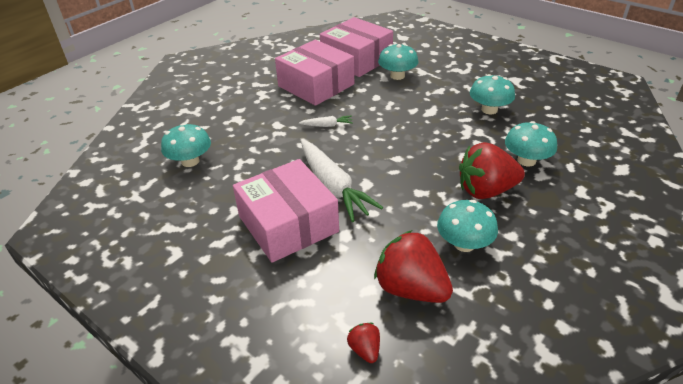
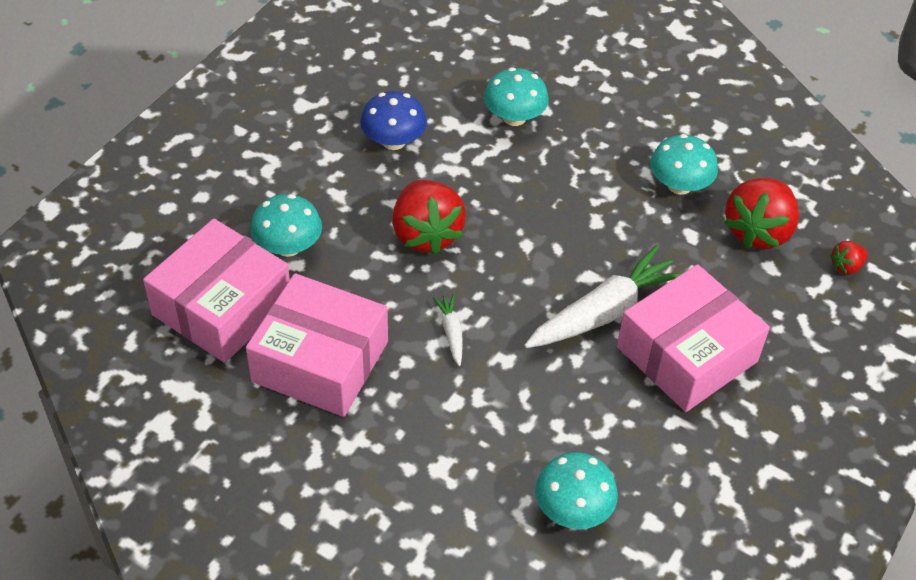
camera: 100 degrees left, 10 degrees up
(316, 85) = (320, 361): pink box -> pink box turned 75 degrees clockwise
(486, 190) = (582, 160): red strawberry -> red strawberry (426, 234)
(489, 110) = (393, 141): turquoise mushroom -> blue mushroom

